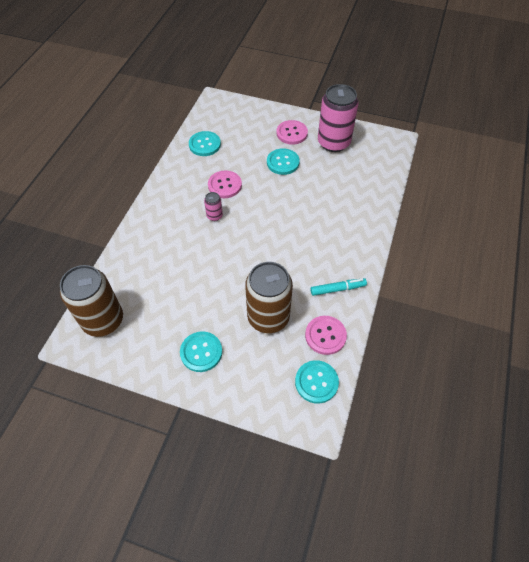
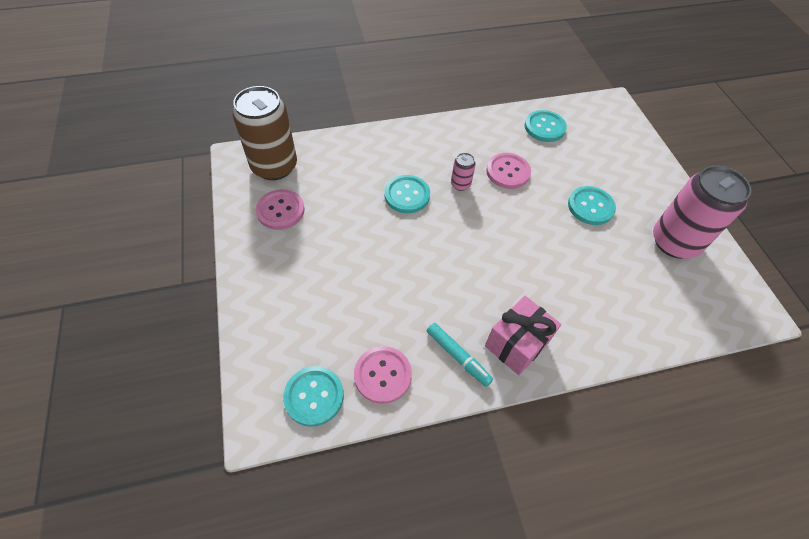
camera: 55 degrees right, 0 degrees up
(201, 352) = (286, 262): turquoise button -> turquoise button (407, 195)
(268, 317) = (368, 301): brown can -> none
(292, 133) = (642, 193): pink button -> pink button (280, 210)
(348, 255) = (516, 344): none -> pink gift

